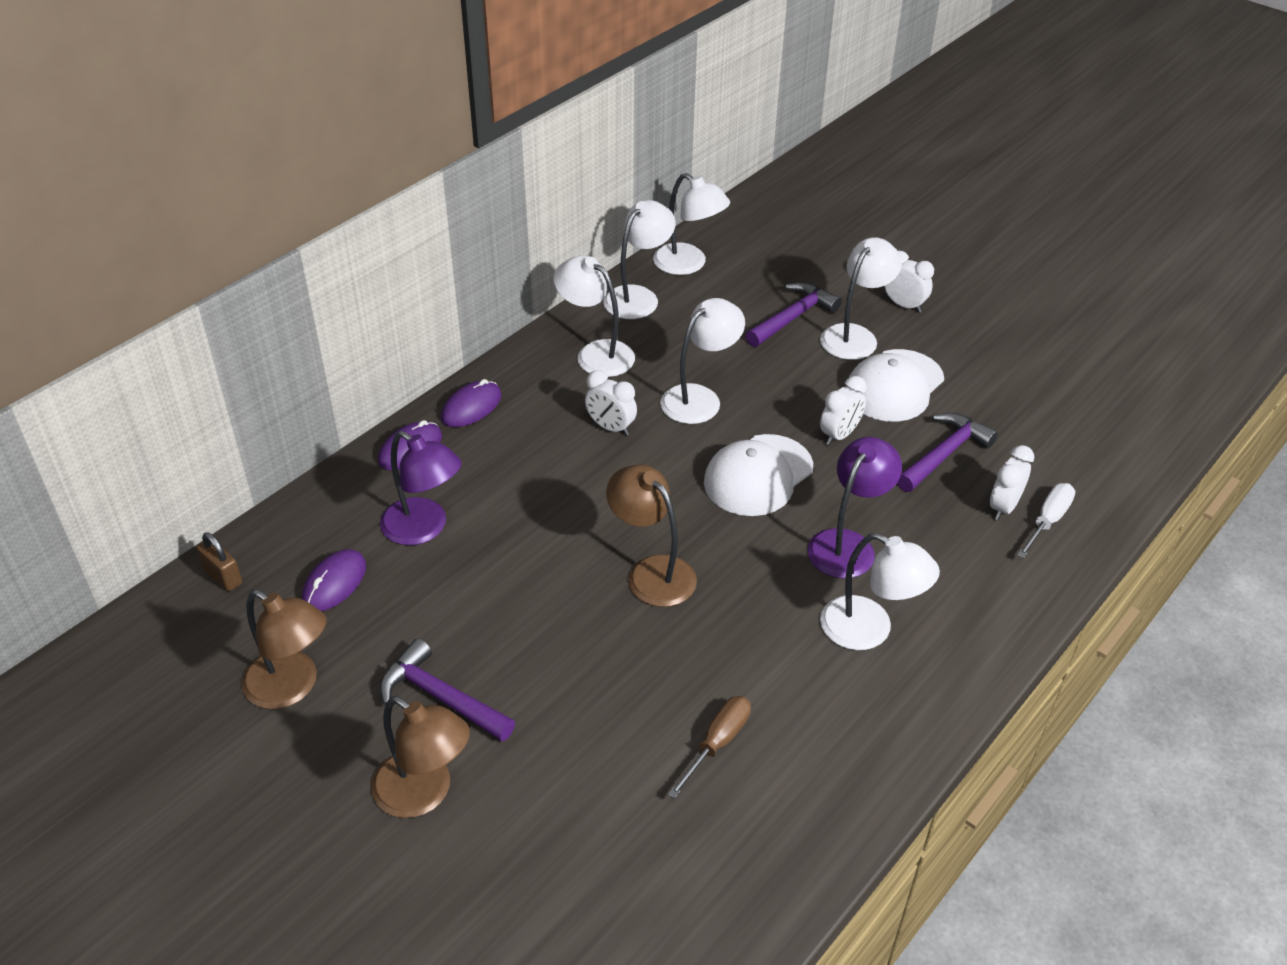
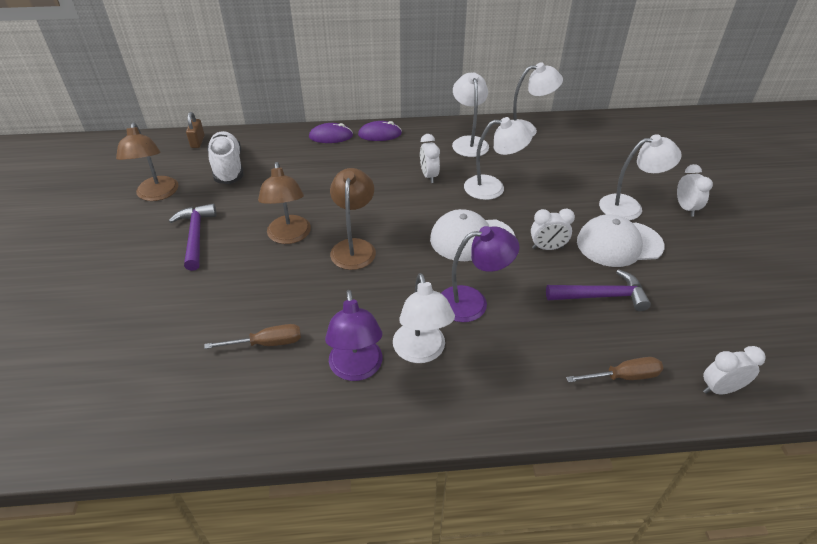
camera: 45 degrees right, 0 degrees up
(334, 583) = (228, 168): purple mouse -> white shoe
(424, 528) = (290, 168): purple lamp -> purple lamp (356, 369)
(424, 793) = (133, 267): brown lamp -> brown lamp (289, 236)
(688, 264) = (575, 128): white lamp -> none
(792, 317) = (601, 179): purple hammer -> none
(1003, 507) = (602, 348): white clock -> white clock (720, 389)
(1047, 521) = (623, 377): white screwdriver -> brown screwdriver

